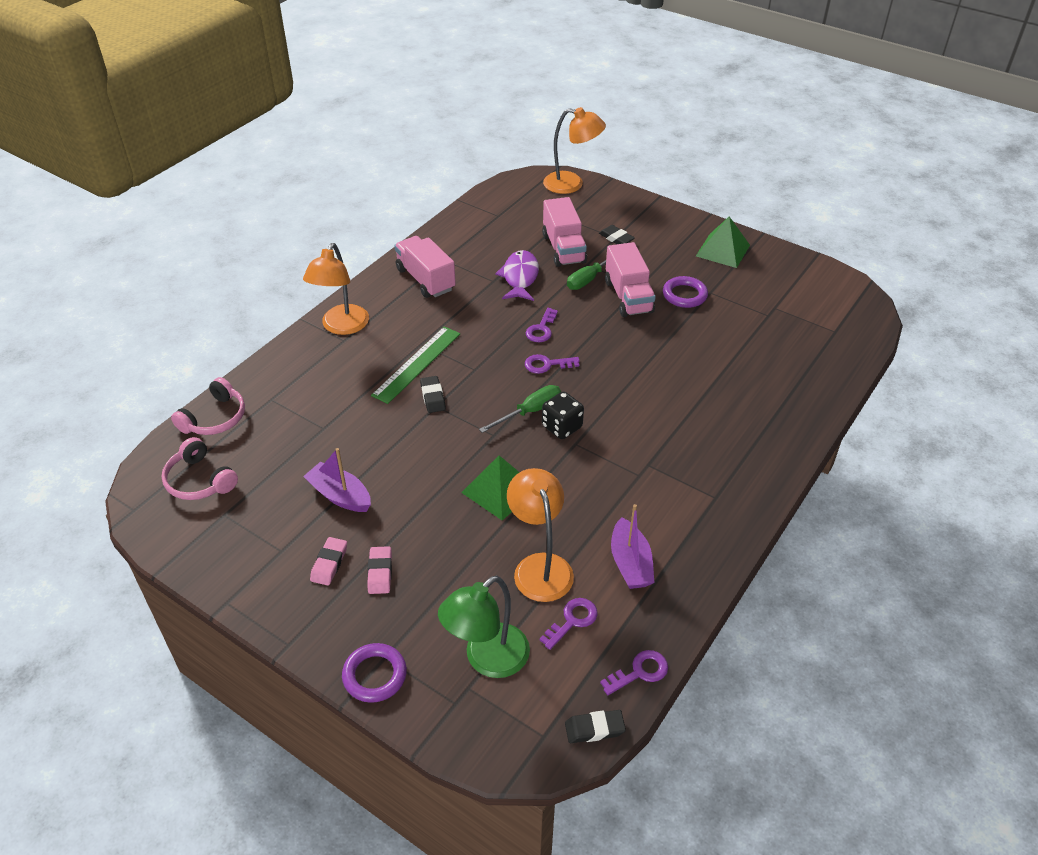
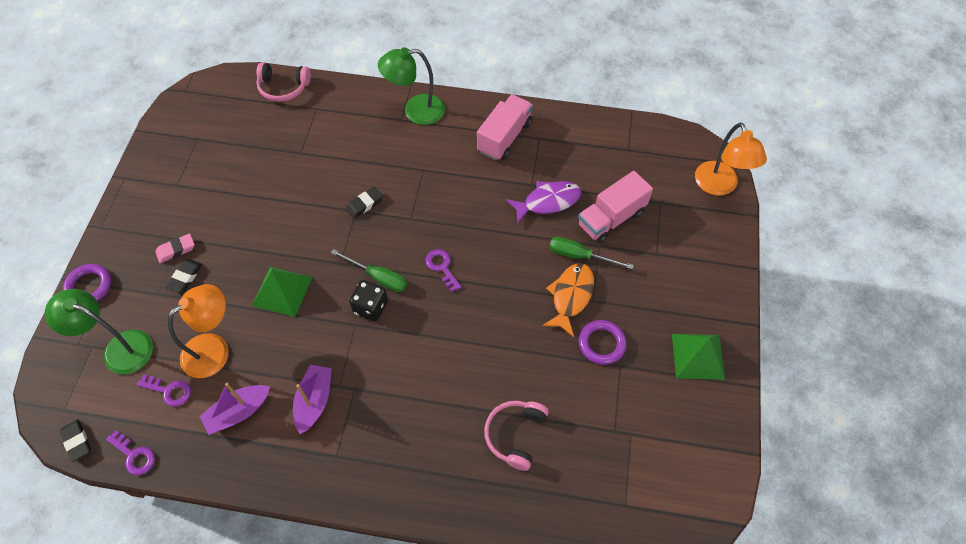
camera: 65 degrees right, 15 degrees up
(199, 480) = (222, 110): pink headphones -> pink headphones (515, 435)
(329, 563) = (174, 217): pink eraser -> none
(340, 495) = (238, 193): purple boat -> purple boat (314, 401)
(341, 327) = (415, 111): orange lamp -> green lamp
(417, 364) = (397, 177): green ruler -> none
(541, 329) = (486, 245): purple key -> none
(616, 238) = (655, 255): black eraser -> black eraser (185, 277)
(628, 297) = (570, 296): pink truck -> orange fish

